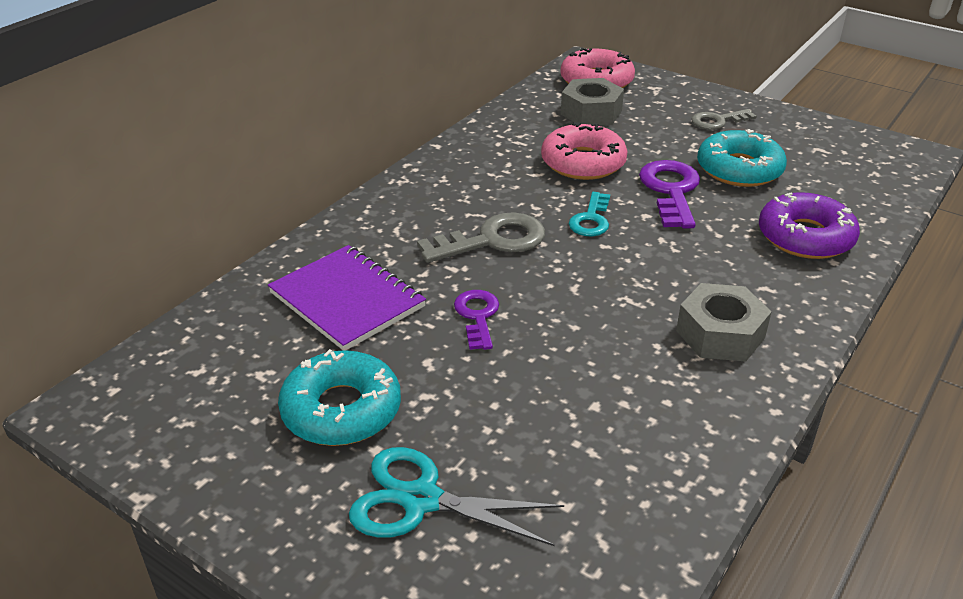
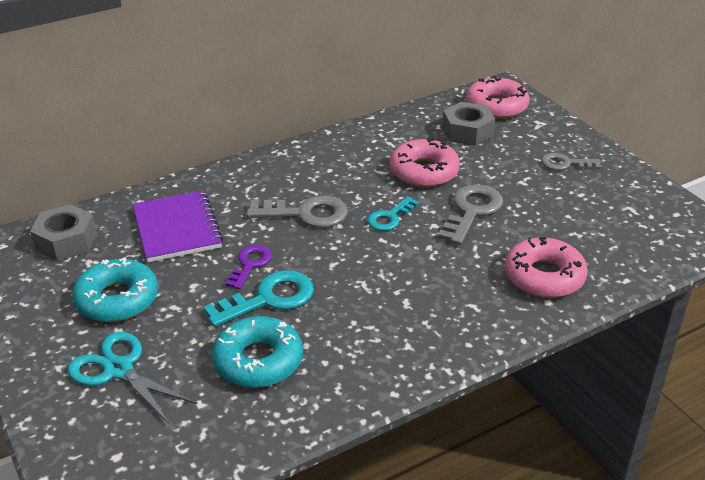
camera: 25 degrees right, 0 degrees up
(536, 349) = (269, 299): none -> turquoise key
(671, 191) = (471, 211): purple key -> grey key
(720, 334) = (405, 328): grey nut -> grey nut (66, 241)
(739, 169) = (544, 208): turquoise donut -> turquoise donut (258, 361)
(805, 237) = (544, 276): purple donut -> pink donut

